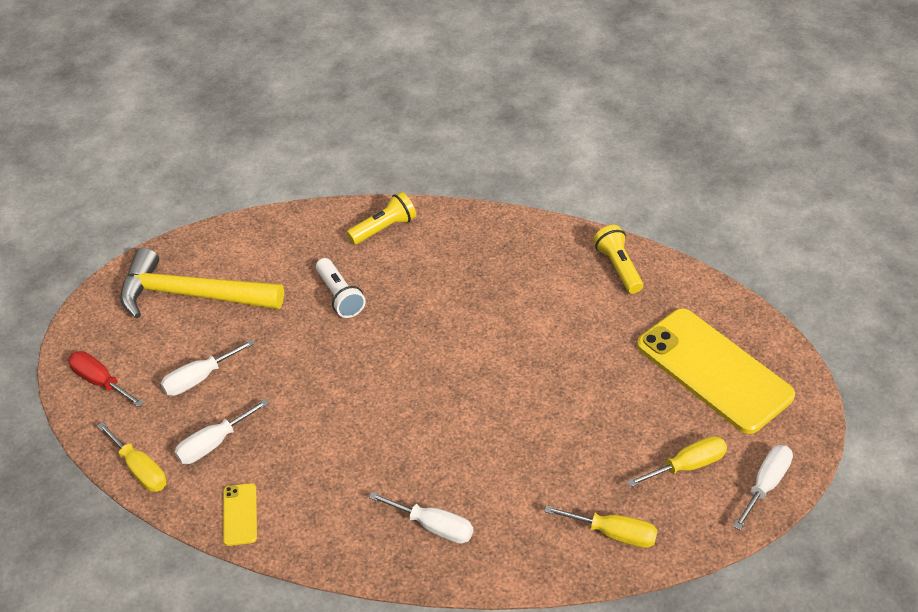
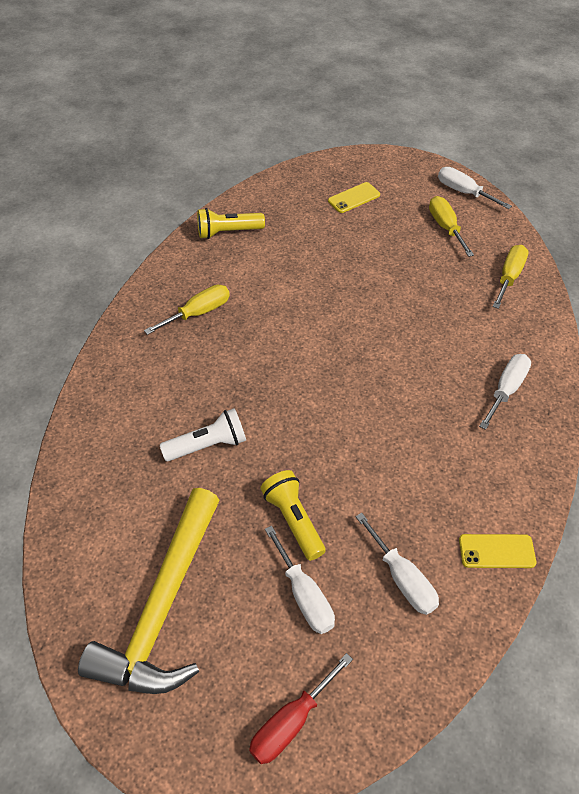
camera: 85 degrees left, 5 degrees up
(140, 469) = (435, 661): yellow screwdriver -> yellow screwdriver (198, 313)
(384, 228) = (116, 398): yellow flashlight -> yellow flashlight (293, 520)
(714, 370) = (354, 198): yellow phone -> yellow phone, size x0.41

